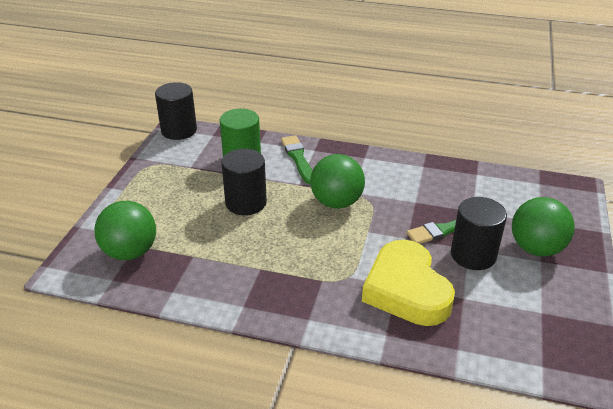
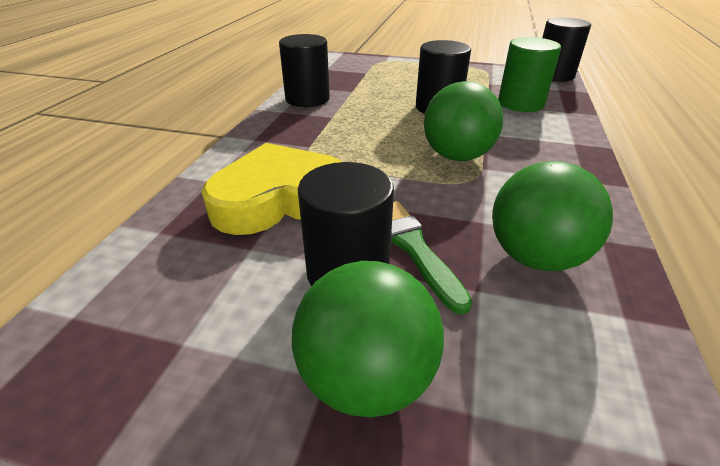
camera: 90 degrees right, 0 degrees up
(130, 252) = (357, 71): green ball -> green ball (535, 257)
(212, 289) = (307, 99): none -> black cylinder
(298, 158) = (545, 133): green brush -> none

